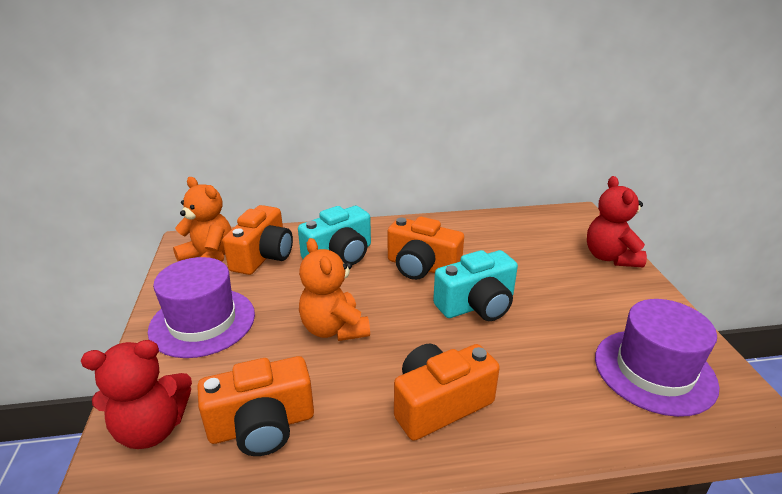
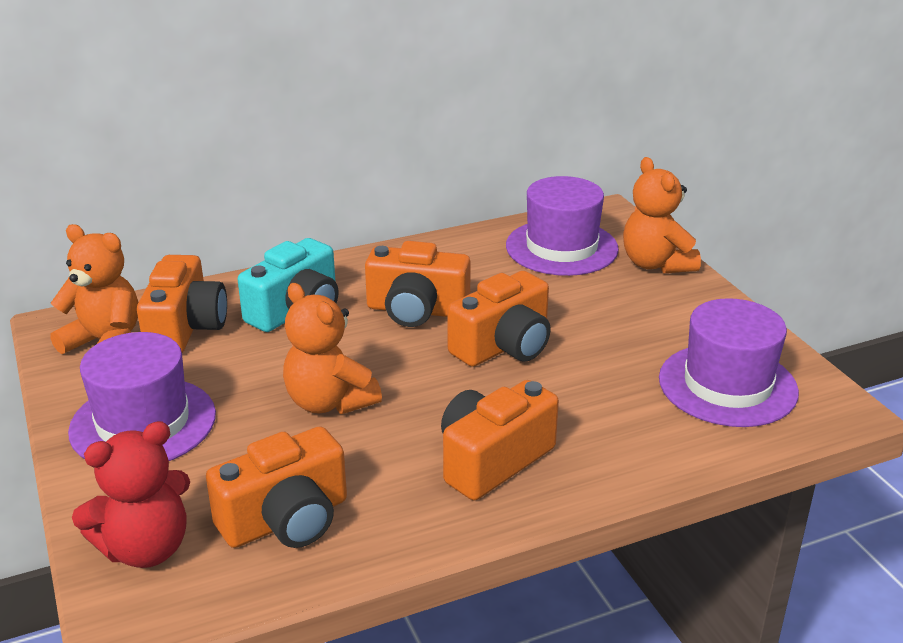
camera: 15 degrees left, 0 degrees up
(477, 305) = (504, 346): turquoise camera -> orange camera
(540, 235) = (561, 247): none -> purple hat
(610, 257) = (656, 264): red teddy bear -> orange teddy bear

